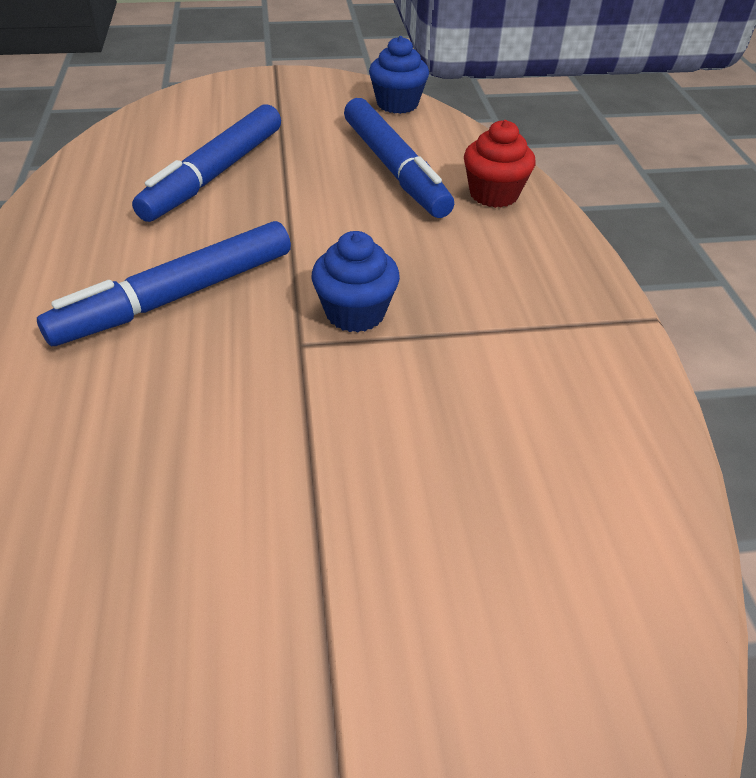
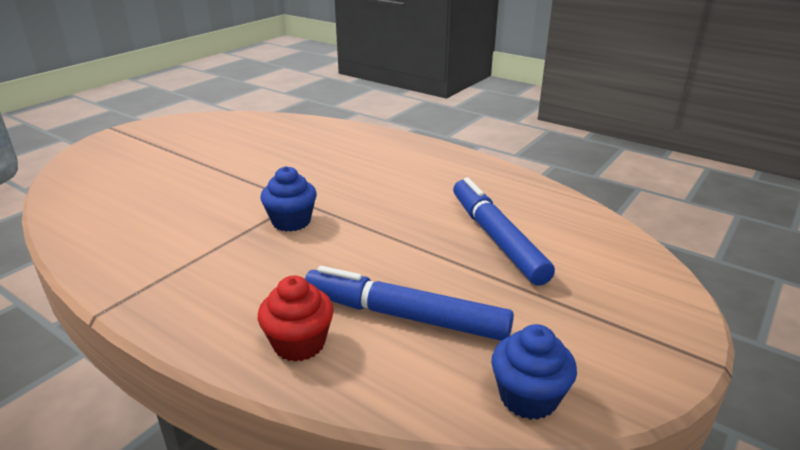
camera: 135 degrees right, 15 degrees down
(176, 296) = (383, 186): blue marker -> none

